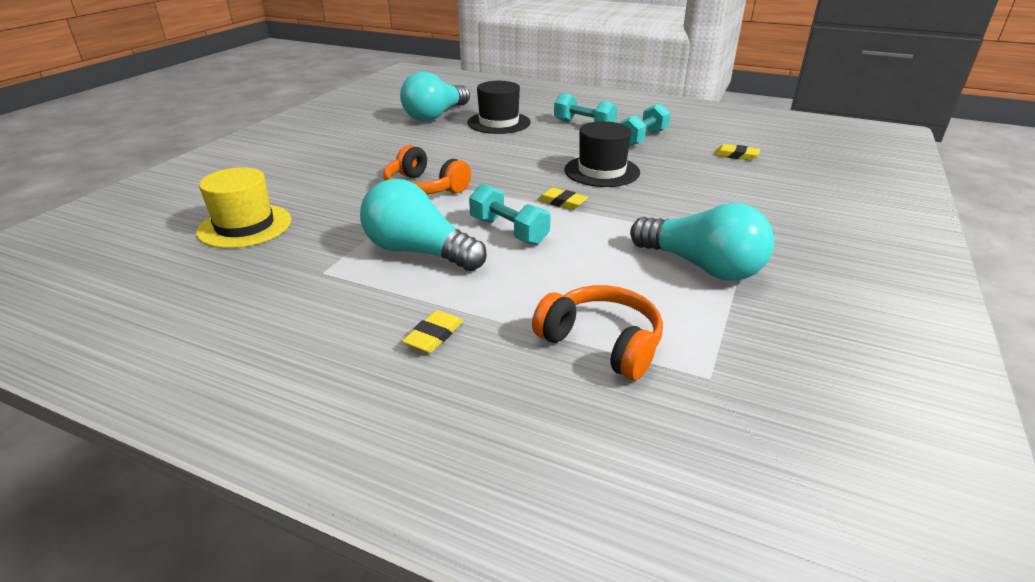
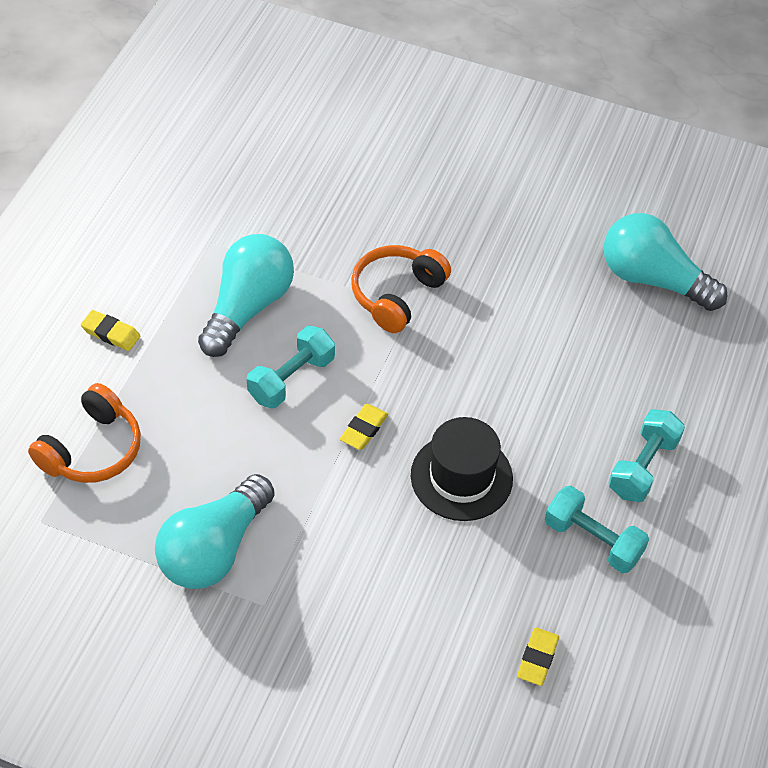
camera: 85 degrees right, 20 degrees up
(245, 226) = (299, 166): yellow hat -> none
(499, 123) = (634, 357): black hat -> none

